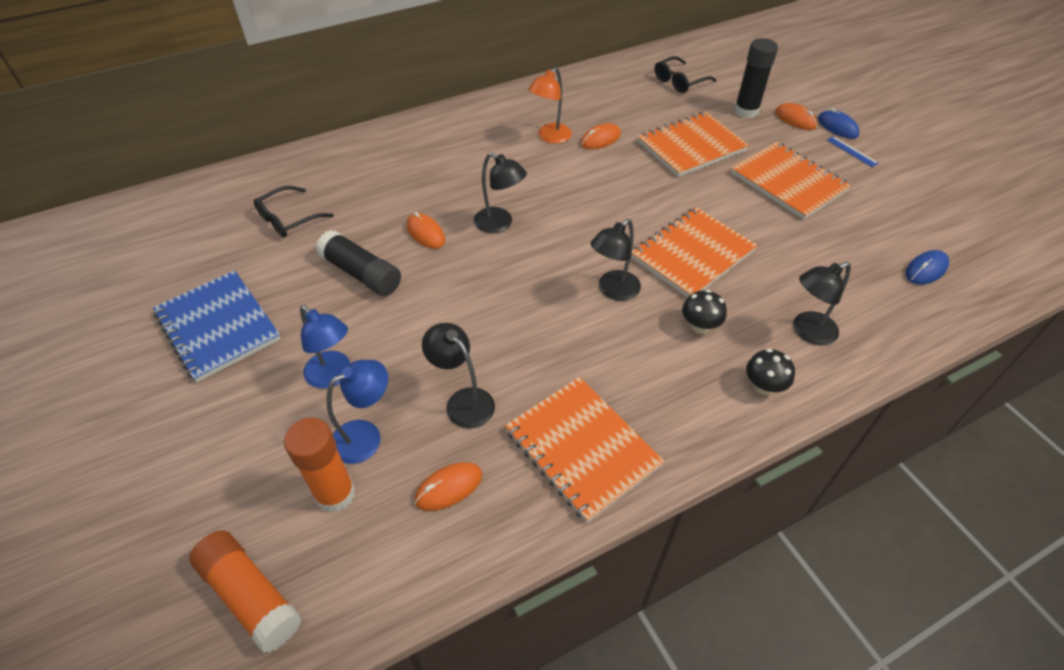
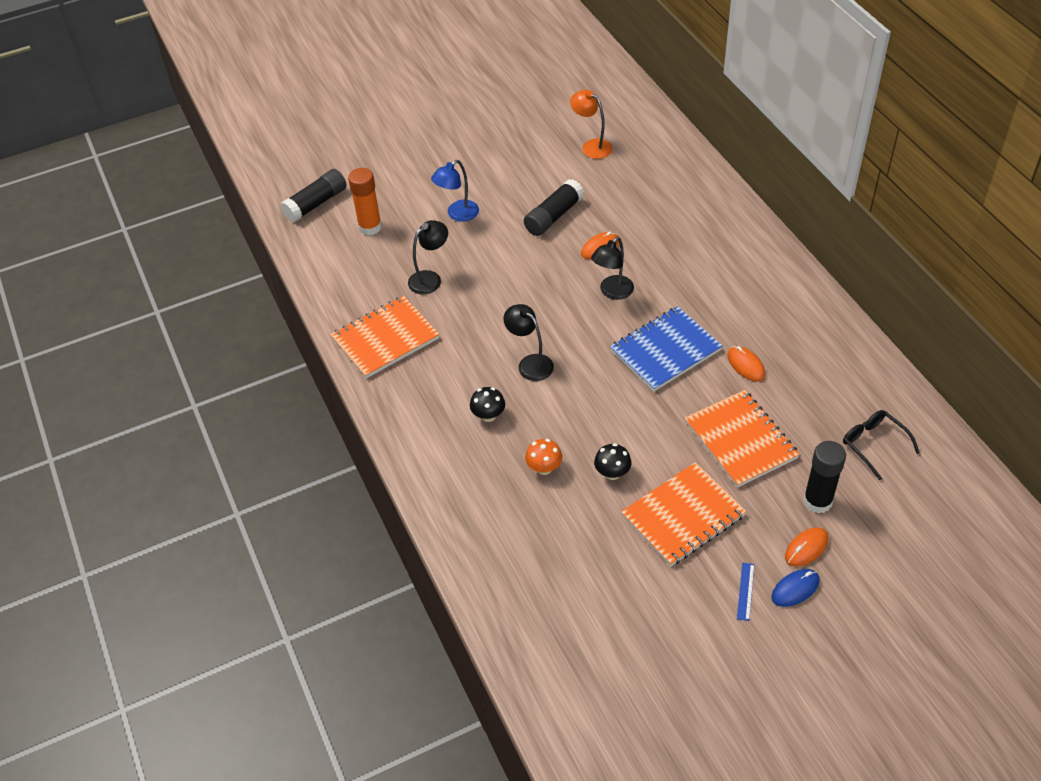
camera: 95 degrees right, 0 degrees up
(218, 327) = (504, 154): blue notebook -> blue notebook (665, 350)
(251, 595) = (316, 204): orange glue stick -> black glue stick
(288, 219) = (616, 169): black glasses -> none
(366, 436) = (408, 235): blue lamp -> none
(448, 487) = (366, 275): orange mouse -> none
(550, 137) = (745, 326): orange lamp -> orange lamp (591, 146)
(692, 254) = (573, 421): orange notebook -> none
(762, 276) = (544, 468): none -> orange mushroom
(763, 386) = (425, 447): black mushroom -> black mushroom (612, 473)
(807, 332) = (477, 488): black lamp -> none
(852, 151) = (745, 591): blue ruler -> blue ruler turned 45 degrees counterclockwise
(926, 269) = (550, 603): blue mouse -> none

